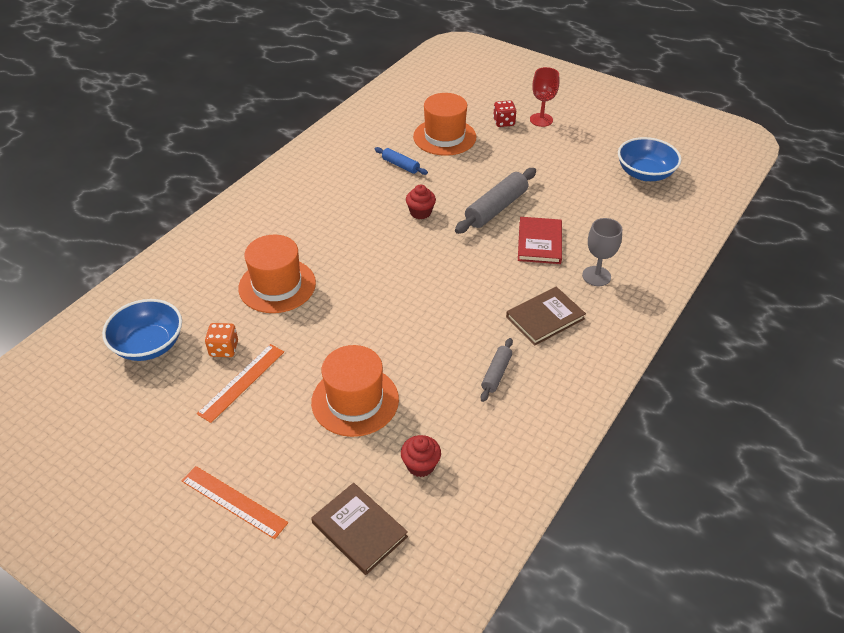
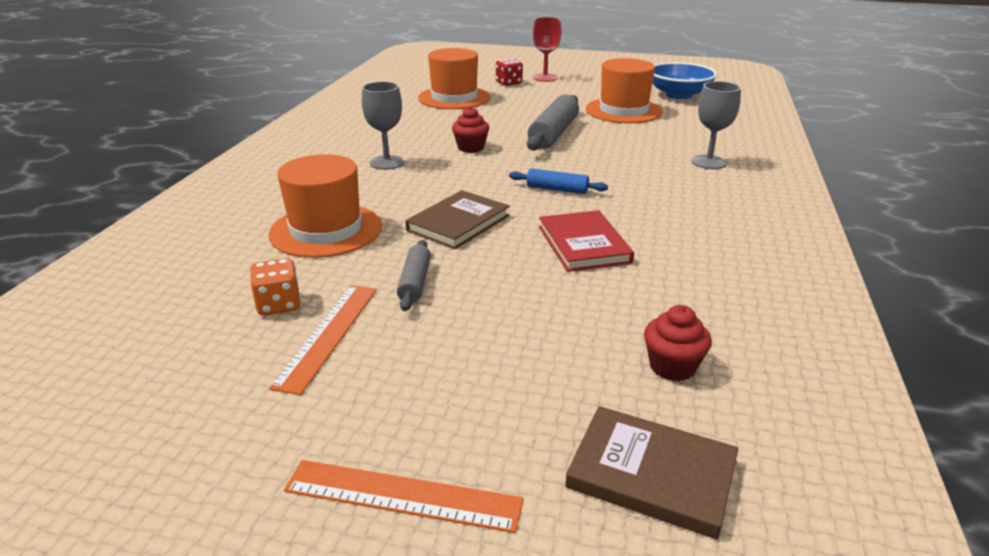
camera: 20 degrees left, 15 degrees down
(149, 345) = (146, 324): blue bowl -> none
(349, 217) = (387, 162): none -> grey goblet
(355, 401) = (518, 318): orange hat -> orange hat (623, 110)
(400, 165) = (420, 120): blue rolling pin -> blue rolling pin (557, 189)
(496, 373) = (681, 254): grey rolling pin -> grey rolling pin (415, 282)
(539, 242) = (624, 149): red book -> red book (583, 244)
(545, 318) = (689, 200): brown book -> brown book (458, 223)

